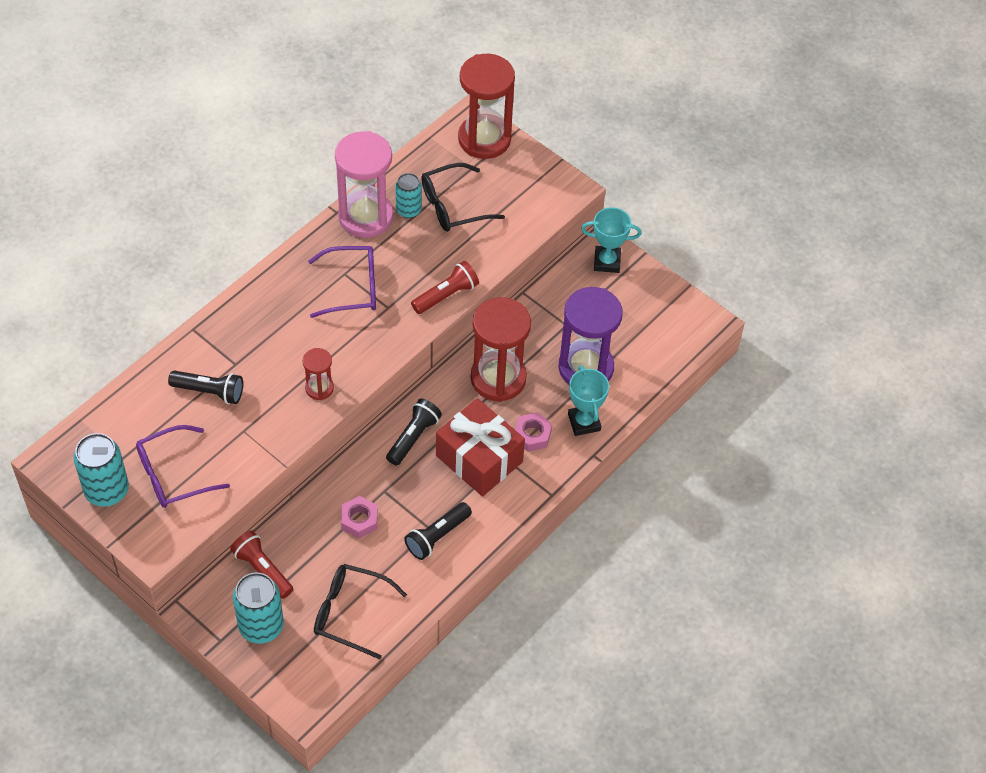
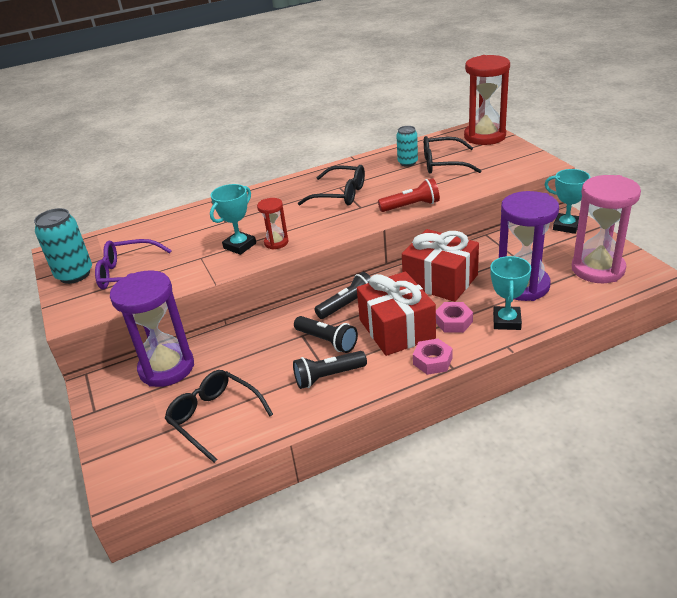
camera: 30 degrees right, 20 degrees down
(210, 392) = (195, 233): black flashlight -> black flashlight (327, 341)
(261, 626) = (134, 409): turquoise can -> none
(262, 570) = (166, 368): red flashlight -> purple hourglass
(279, 402) = (240, 246): none -> turquoise trophy
(352, 288) = (340, 194): purple glasses -> black glasses
(359, 520) = (268, 351): pink nut -> pink nut (432, 361)
(366, 217) = (374, 163): pink hourglass -> pink hourglass (597, 269)
(498, 378) = (440, 280): red hourglass -> red gift

